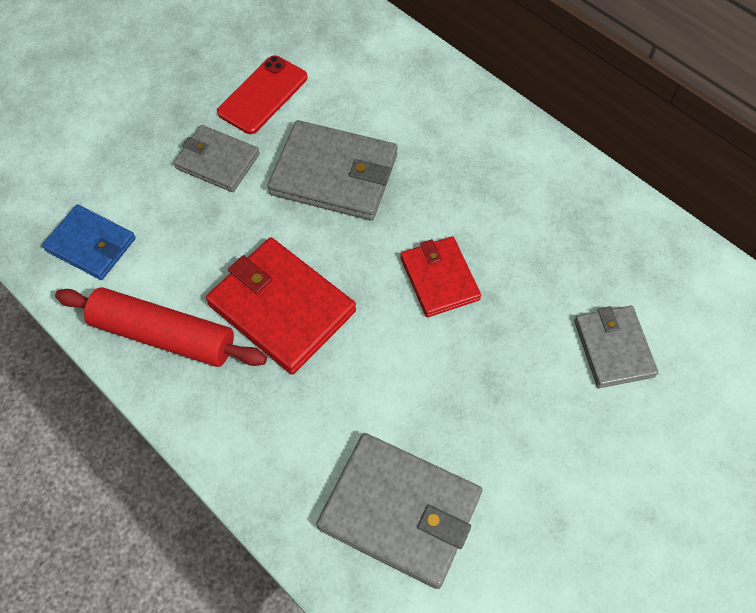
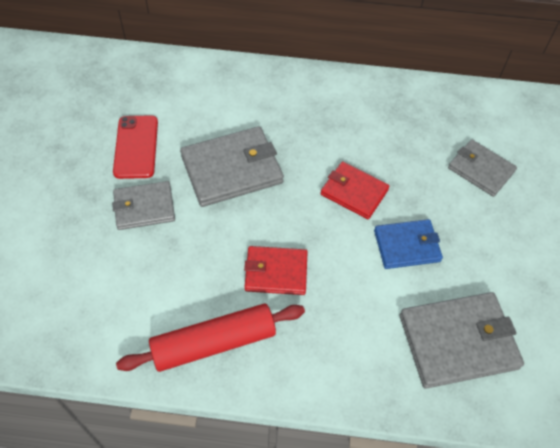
camera: 40 degrees left, 5 degrees down
(91, 245) = (103, 319): blue wallet -> blue wallet (407, 246)
(282, 307) = (276, 272): red wallet -> red wallet, size x0.63

